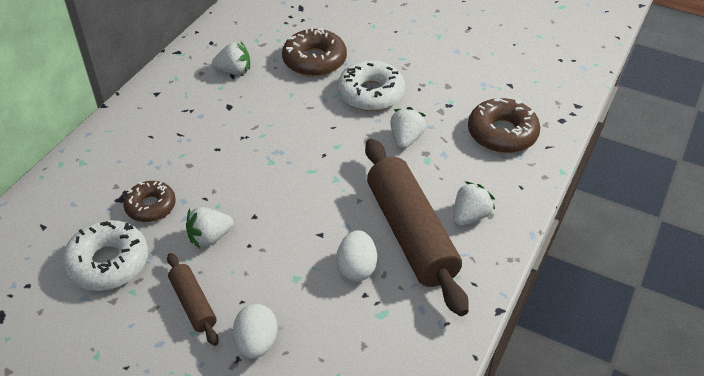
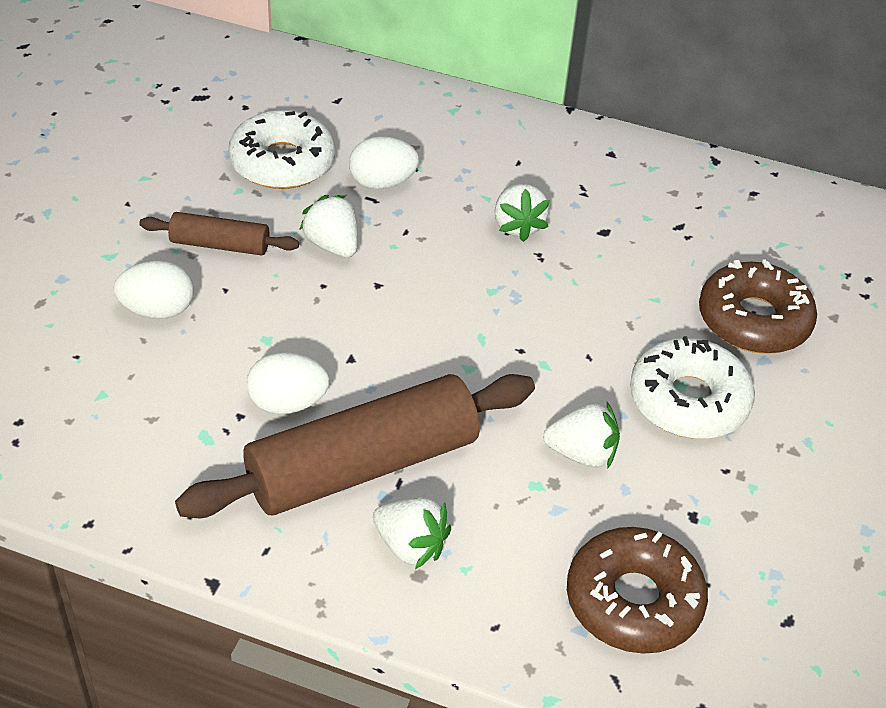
camera: 80 degrees right, 0 degrees up
(151, 206) = (382, 183): brown donut -> white egg
(193, 304) = (220, 245): brown rolling pin -> brown rolling pin turned 45 degrees clockwise
(234, 71) = (690, 227): white strawberry -> white strawberry (517, 226)

